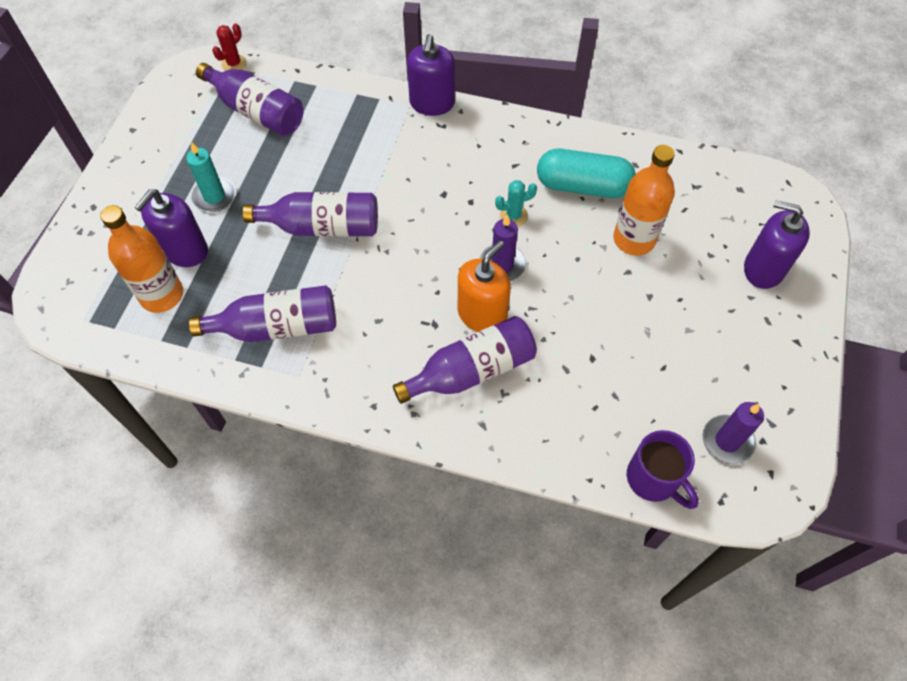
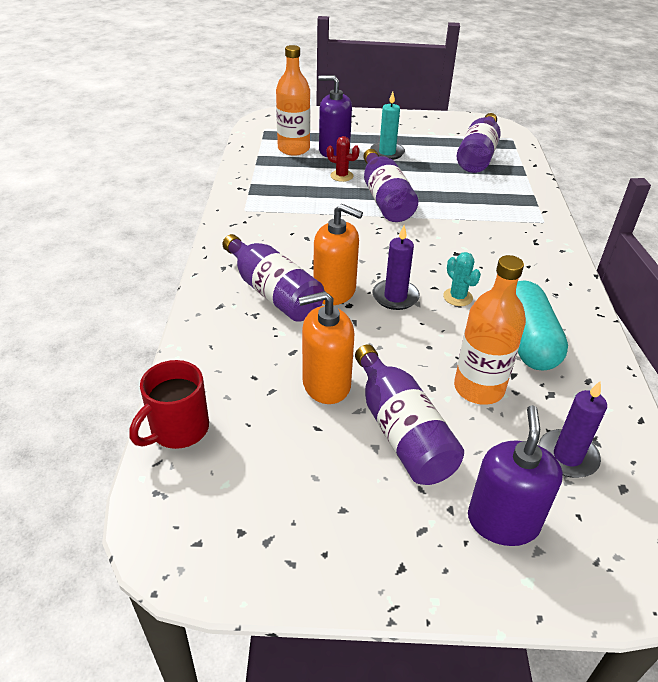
camera: 75 degrees right, 20 degrees down
(234, 64) = (517, 139): red cactus -> red cactus (341, 176)
(277, 327) = (284, 195): purple bottle -> purple bottle (401, 431)
(432, 103) = (557, 233): purple soap dispenser -> none
(613, 350) = (326, 384): none -> orange soap dispenser
(653, 479) = (178, 430): purple mug -> red mug
(727, 441) = (234, 494): purple candle -> purple candle (567, 456)

